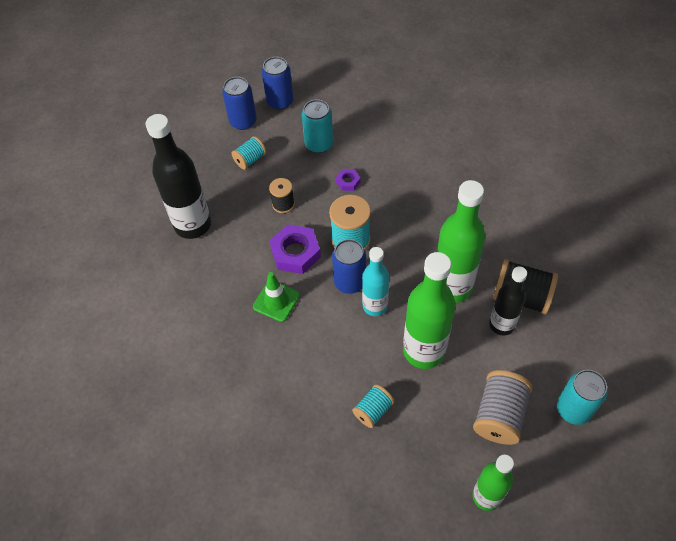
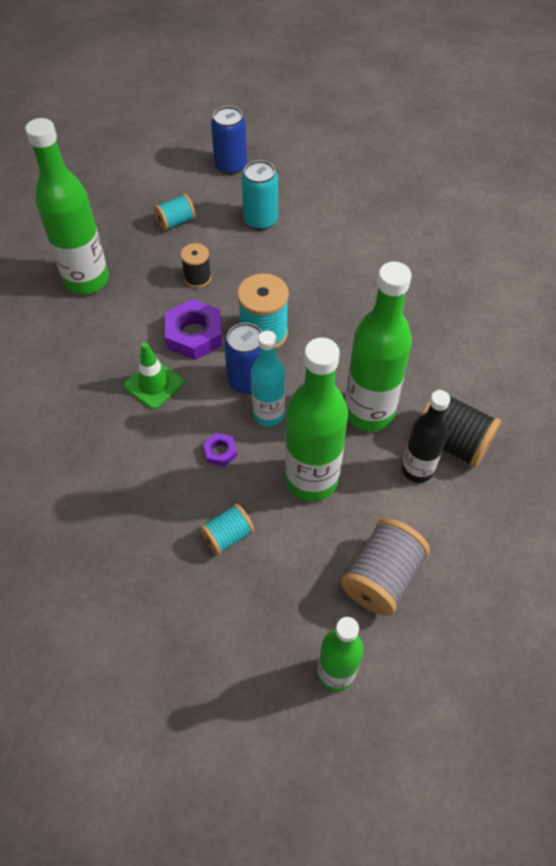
camera: 10 degrees right, 0 degrees up
(193, 225) = (86, 280): black bottle -> green bottle
(243, 121) = (181, 179): blue can -> none
(348, 182) = (281, 268): purple nut -> purple nut (220, 452)
(573, 409) = (478, 591): turquoise can -> none

